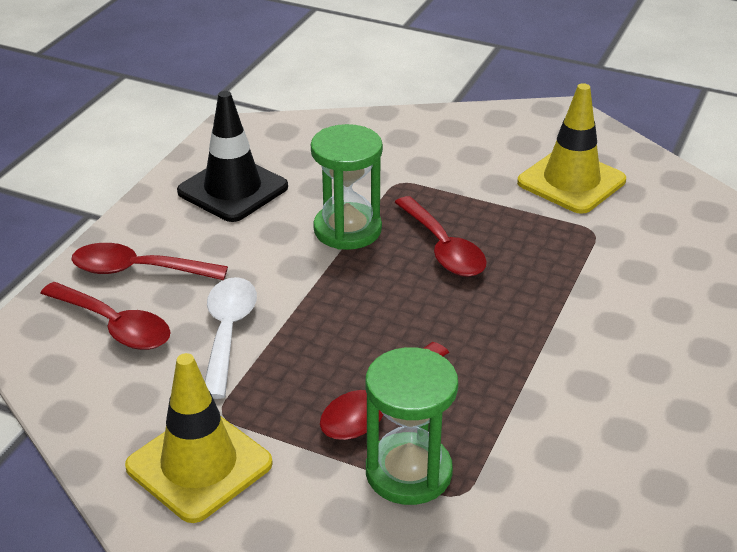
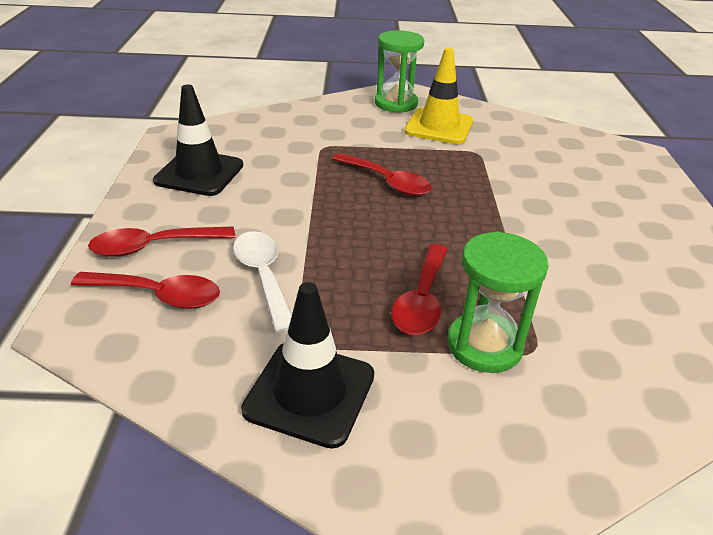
camera: 25 degrees left, 0 degrees up
(199, 465) = (310, 392): yellow traffic cone -> black traffic cone
(347, 229) = (308, 183): green hourglass -> green hourglass (396, 103)

